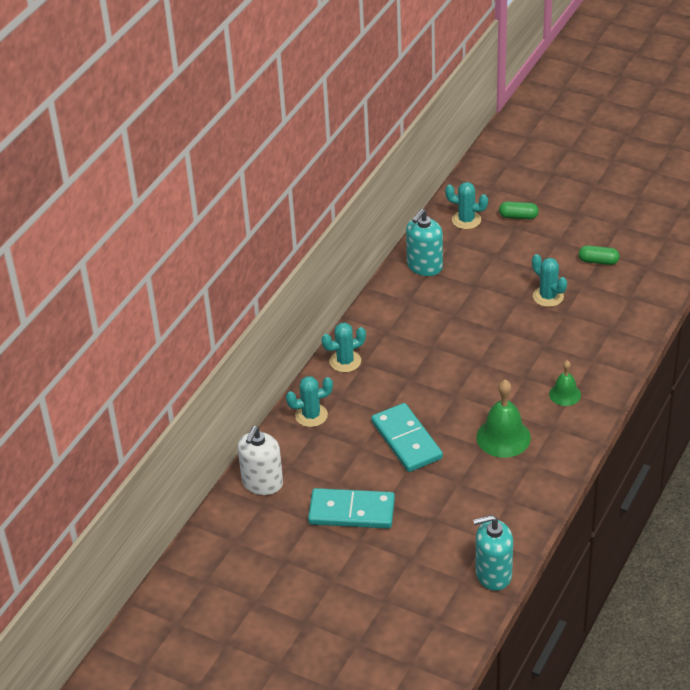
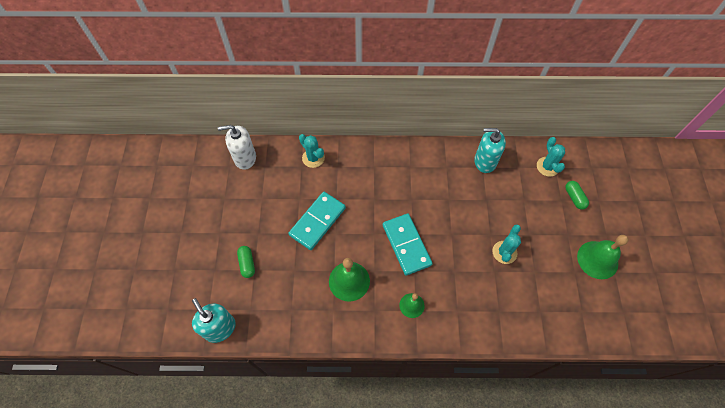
camera: 60 degrees right, 20 degrees up
(345, 361) = (370, 155): turquoise cactus -> none
(351, 512) = (241, 217): turquoise domino -> turquoise domino (406, 245)
(598, 261) = (564, 272): green capsule -> green capsule (247, 264)
(599, 231) = (597, 259): none -> green bell

